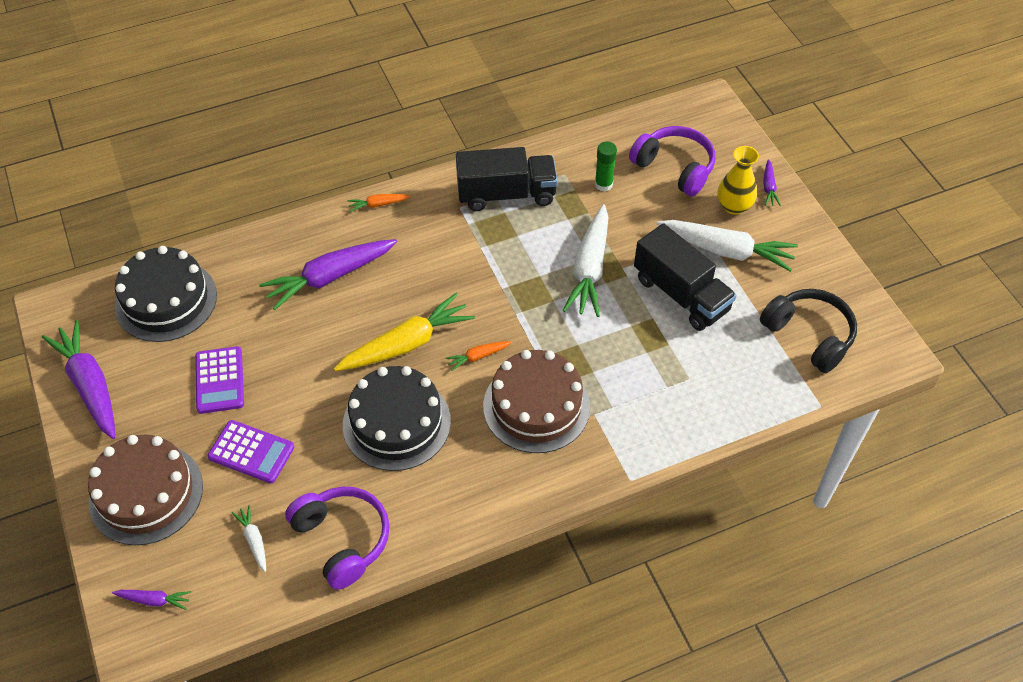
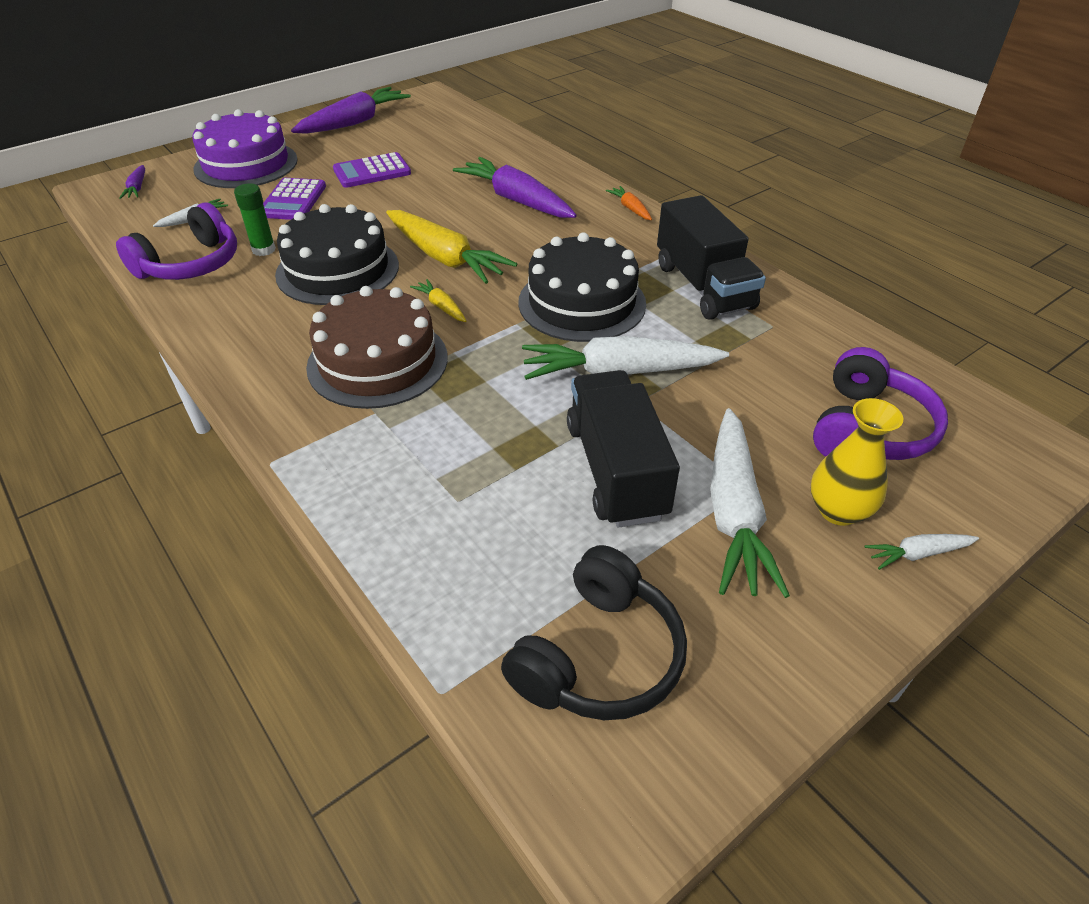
camera: 75 degrees right, 10 degrees down
(146, 493) = (246, 164): brown cake -> purple cake
(166, 300) = (454, 133): black cake -> black cake (582, 303)
(478, 357) = (441, 307): orange carrot -> yellow carrot
(603, 184) = (779, 362): green glue stick -> green glue stick (264, 250)
(681, 294) = (616, 470): black truck -> black truck turned 135 degrees clockwise
(769, 187) = (918, 554): purple carrot -> white carrot

